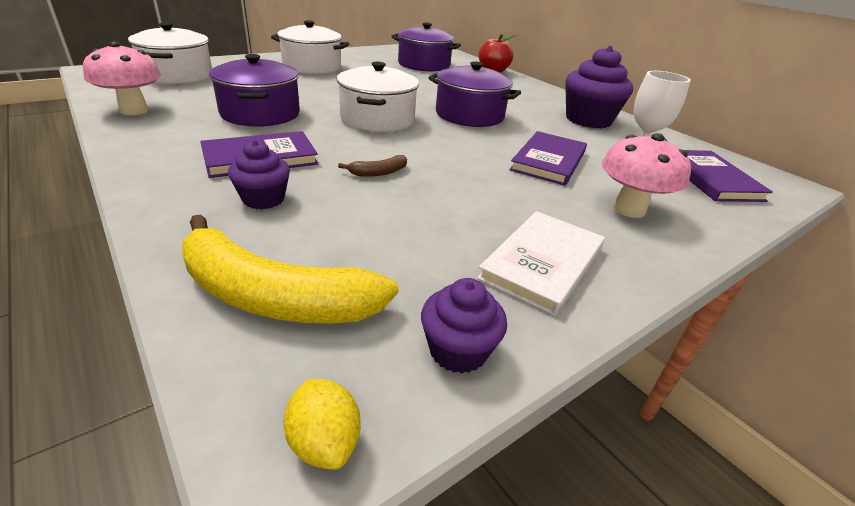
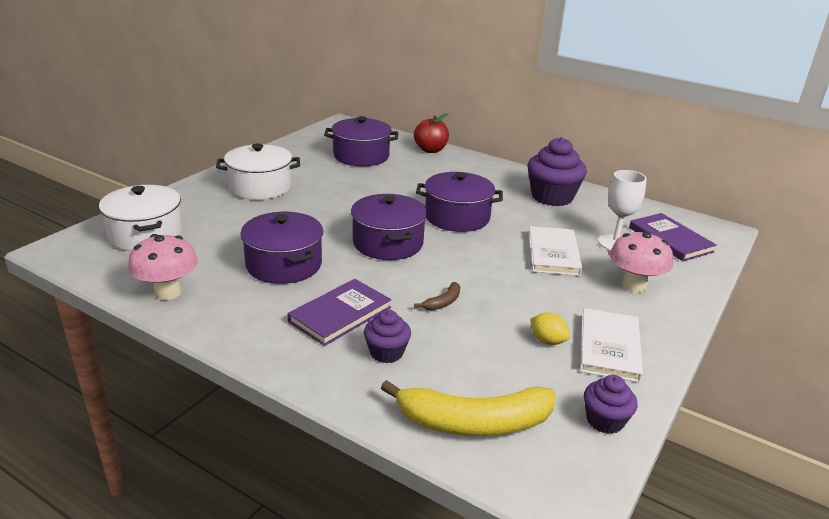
camera: 20 degrees left, 5 degrees down
(324, 441) = (580, 489): yellow lemon -> yellow lemon (547, 341)
(377, 119) = (388, 243): white pot -> purple pot
(548, 161) = (553, 253): purple book -> white book

